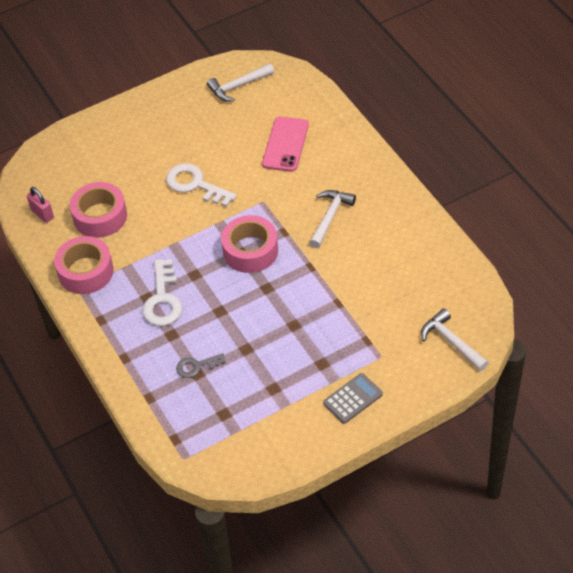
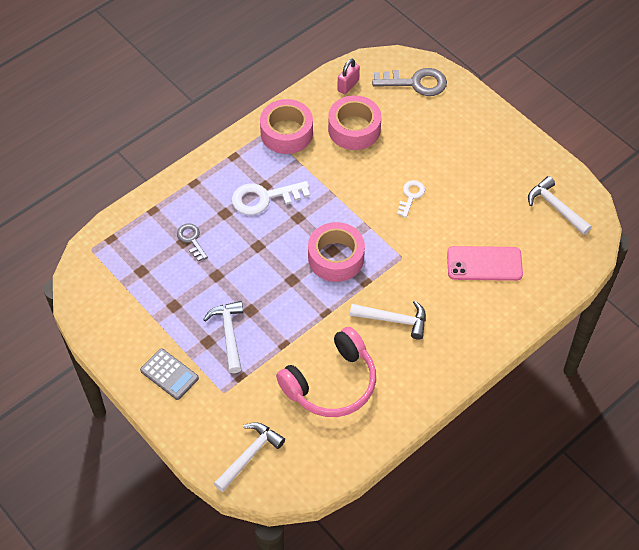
camera: 75 degrees right, 5 degrees up
(59, 161) = (415, 83): none -> grey key
(195, 184) = (411, 196): white key -> white key, size x0.59
(317, 345) = (229, 334): none -> white hammer
(387, 271) = (331, 383): none -> pink headphones

